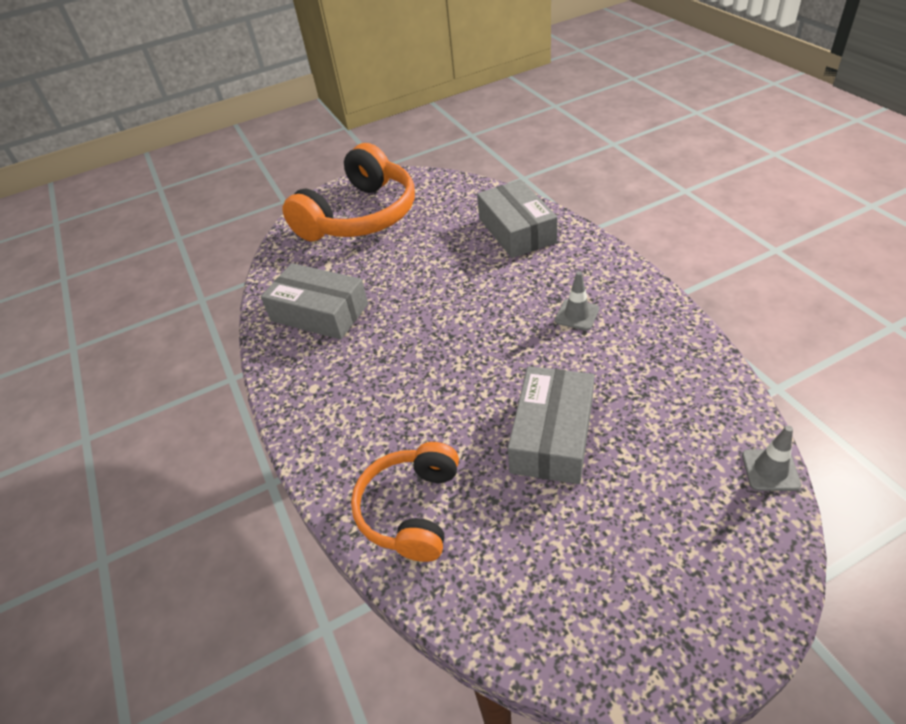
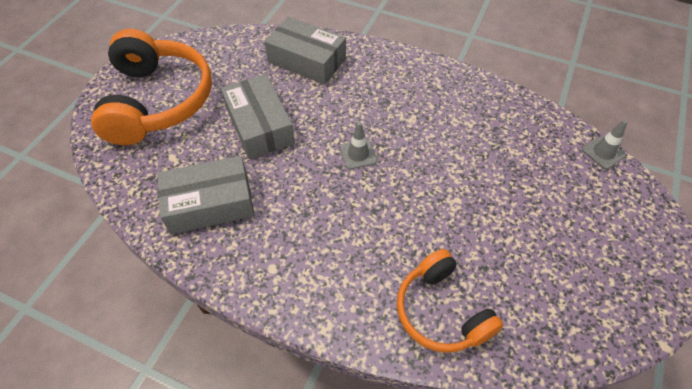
camera: 45 degrees left, 10 degrees up
(552, 435) = (476, 201): grey box -> grey box (259, 125)
(577, 315) = (411, 107): grey traffic cone -> grey traffic cone (358, 154)

